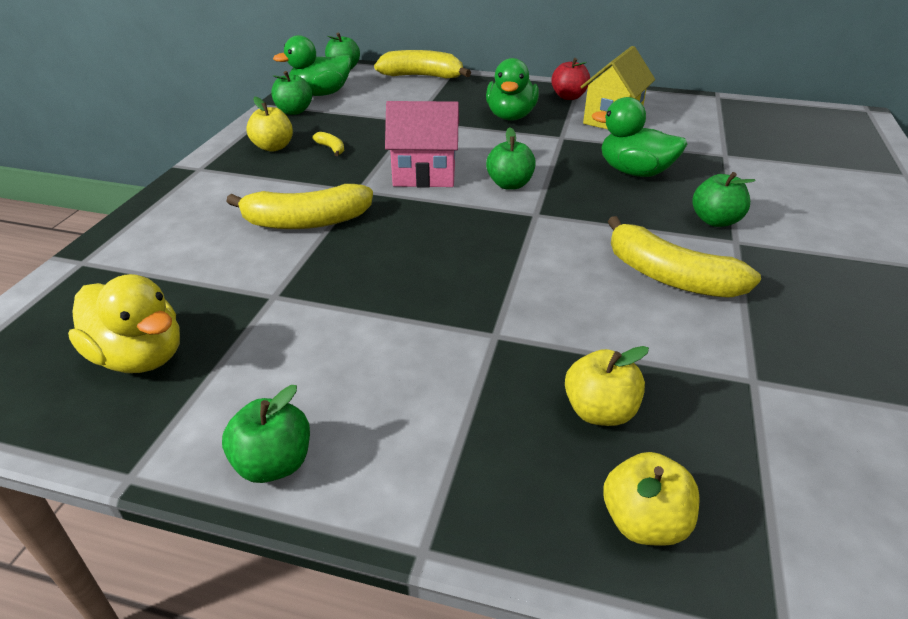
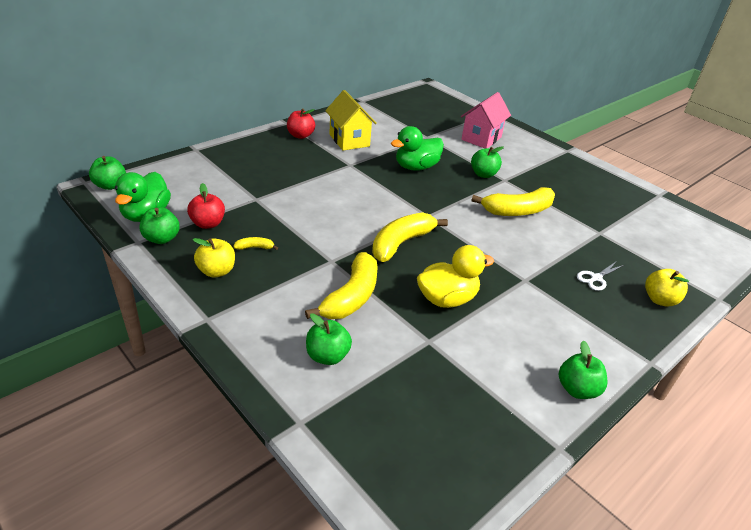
camera: 60 degrees left, 0 degrees up
(140, 357) = (451, 418): yellow duck -> yellow duck (447, 299)
(341, 118) = (208, 224): none -> red apple
(422, 76) = (184, 163): yellow banana -> yellow banana (401, 243)
(424, 175) = (341, 229): pink house -> pink house (481, 138)
(509, 184) = (387, 207): green apple -> green apple (327, 356)
(510, 116) = (300, 165): green duck -> none
(599, 411) = (596, 278): yellow apple -> white scissors

